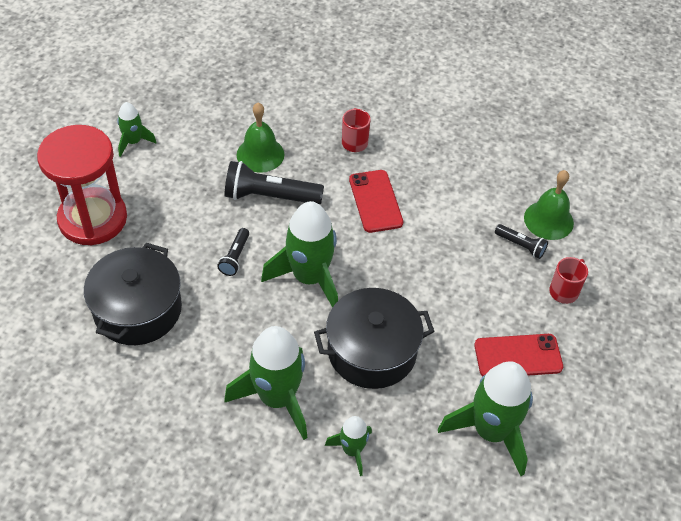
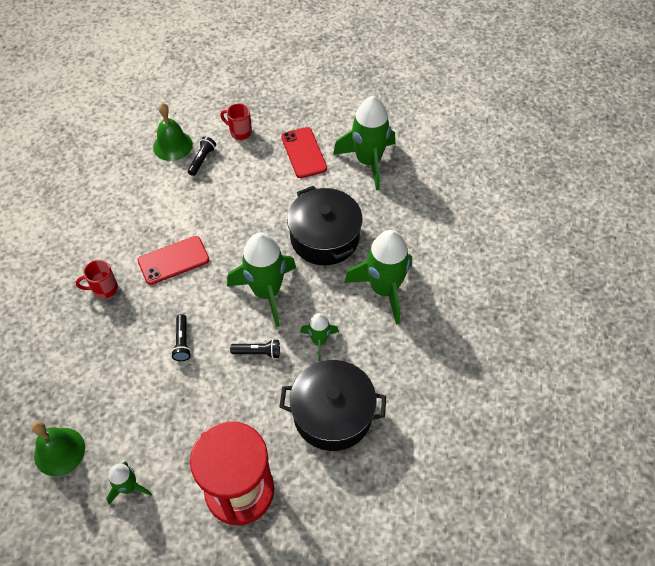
camera: 100 degrees left, 5 degrees up
(260, 154) = (130, 363): green bell -> green bell (59, 451)
(270, 196) = (182, 342): black flashlight -> black flashlight, size x0.53
(352, 450) = (409, 235): green rocket -> green rocket (319, 341)

